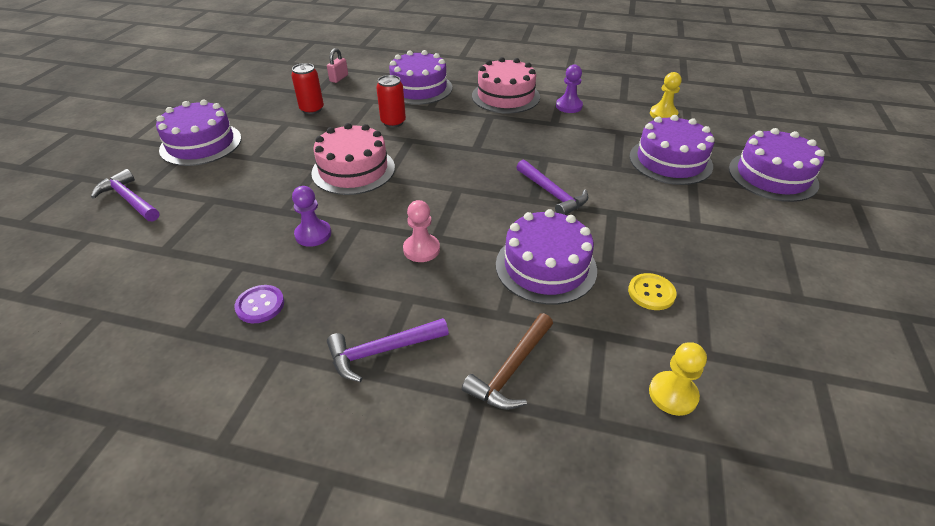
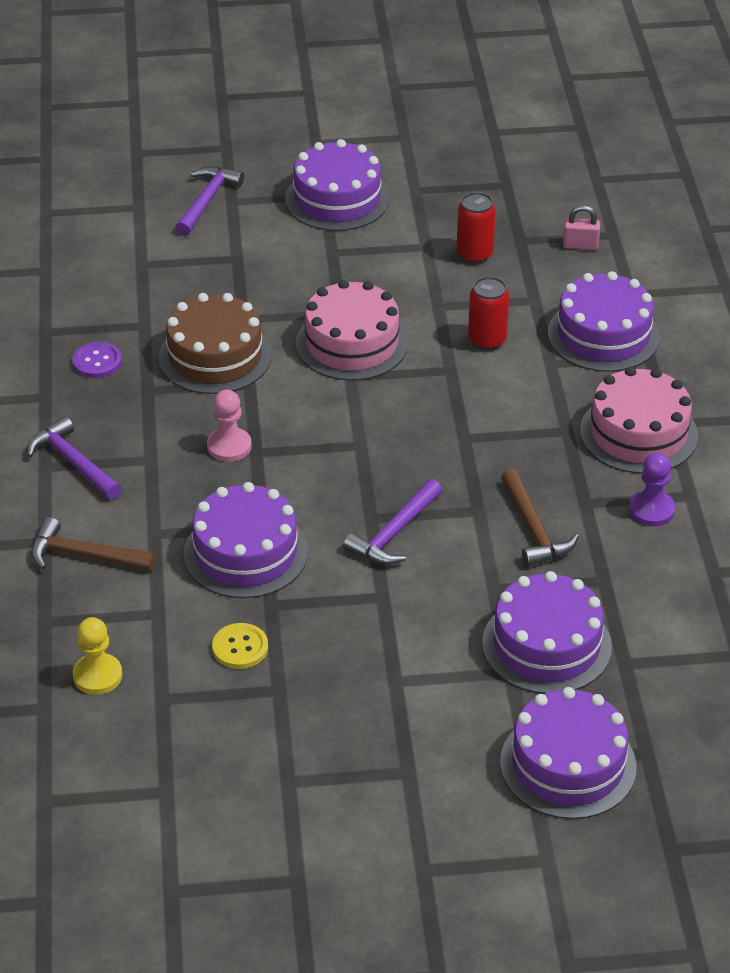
camera: 70 degrees right, 0 degrees up
(313, 234) = (215, 356): purple pawn -> brown cake
(569, 143) = (534, 529): none -> brown hammer
(663, 114) = (695, 626): yellow pawn -> none

